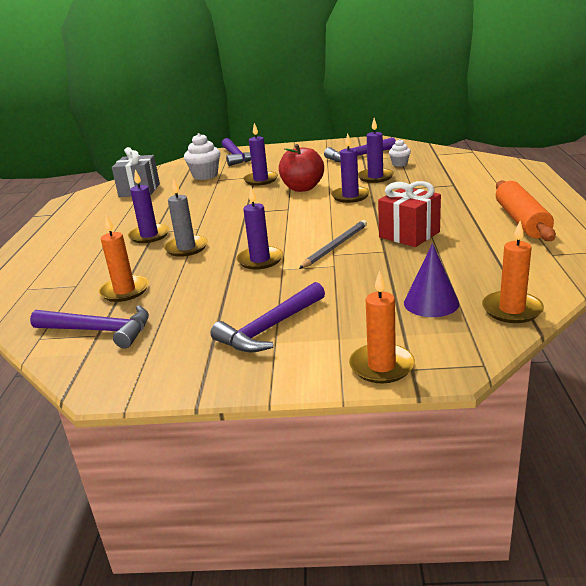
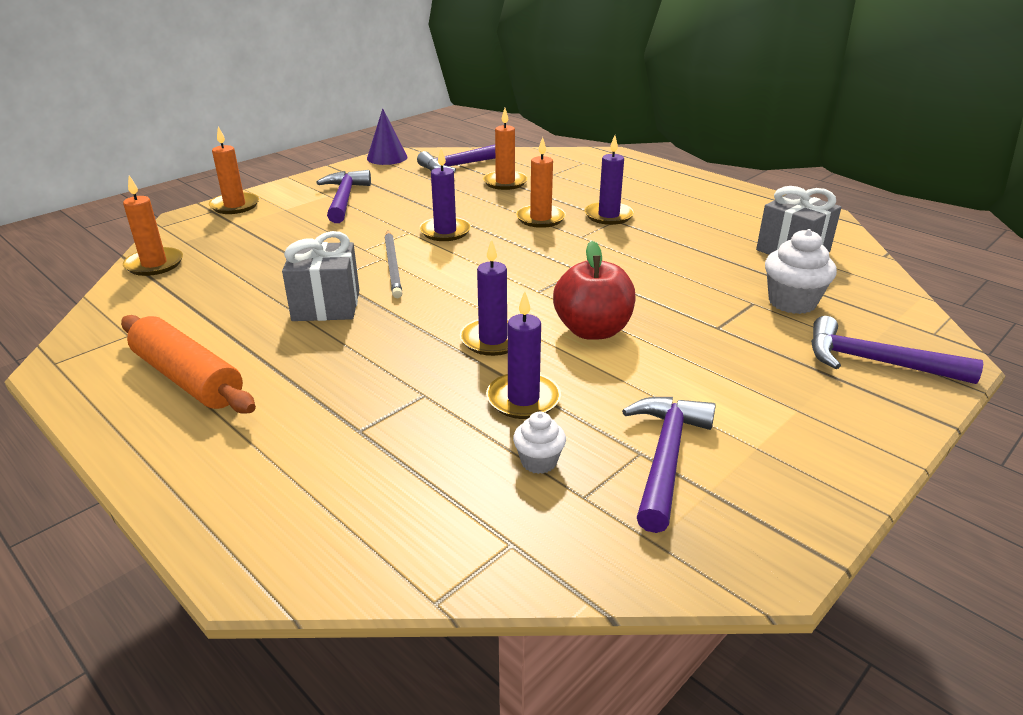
camera: 130 degrees right, 5 degrees up
(186, 248) = (540, 218): grey candle -> orange candle
(261, 180) = (690, 324): purple candle -> none
(409, 234) = (326, 305): red gift -> grey gift
(431, 303) = (233, 248): purple cone -> purple cone (387, 157)

